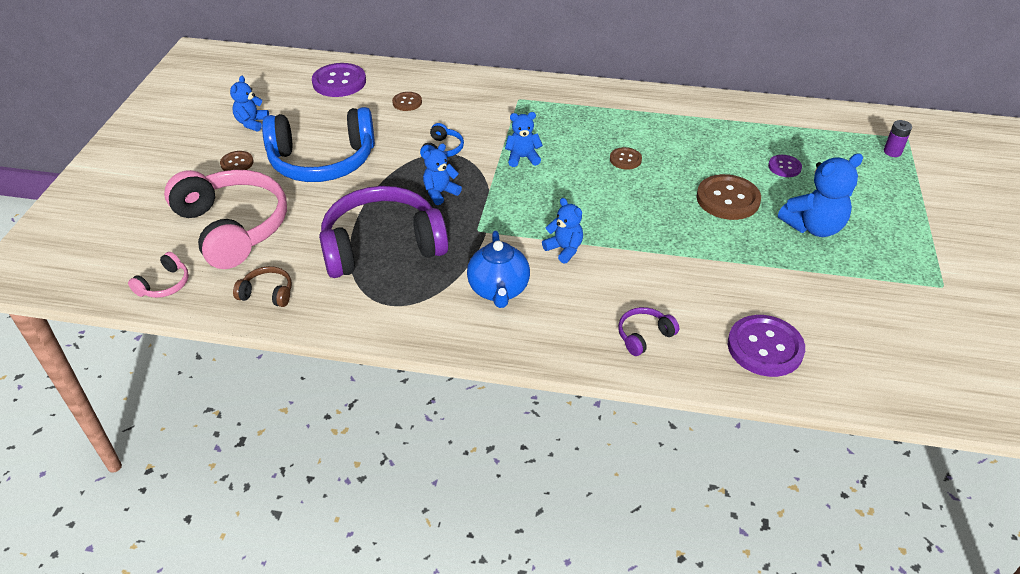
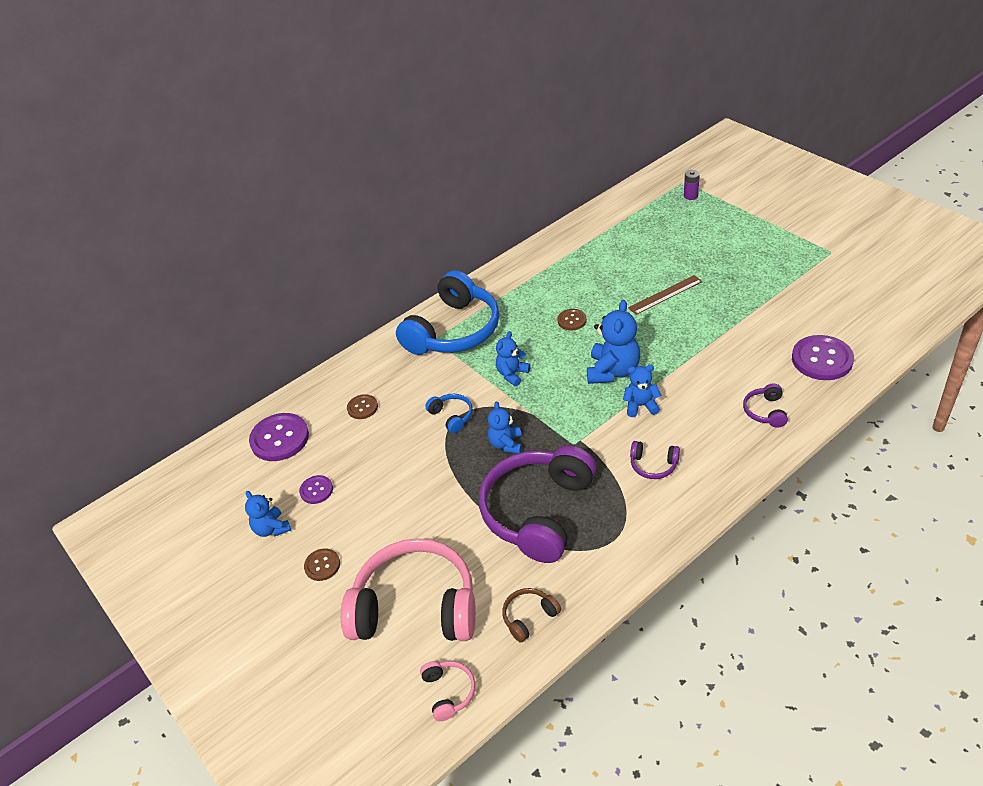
camera: 45 degrees left, 0 degrees up
(322, 161) = (385, 501): blue headphones -> blue headphones (454, 331)
(498, 290) = (653, 465): blue teapot -> purple headphones
(728, 199) = (665, 295): brown button -> brown ruler
(784, 167) = (658, 250): purple button -> purple button (316, 490)
(813, 227) = (730, 272): blue teddy bear -> blue teddy bear (613, 371)

